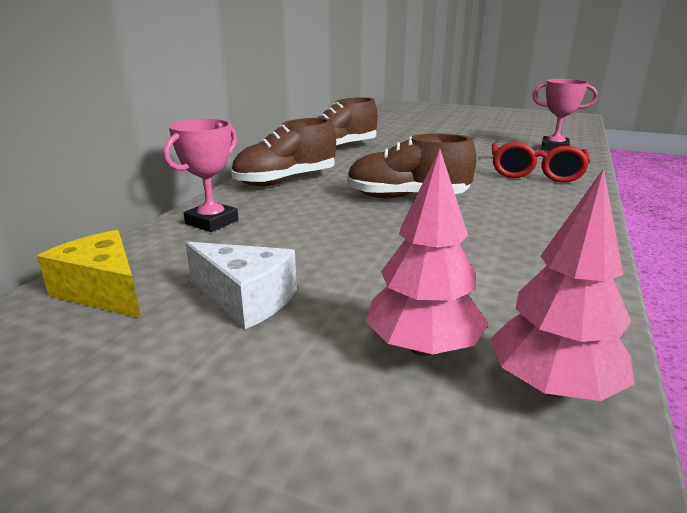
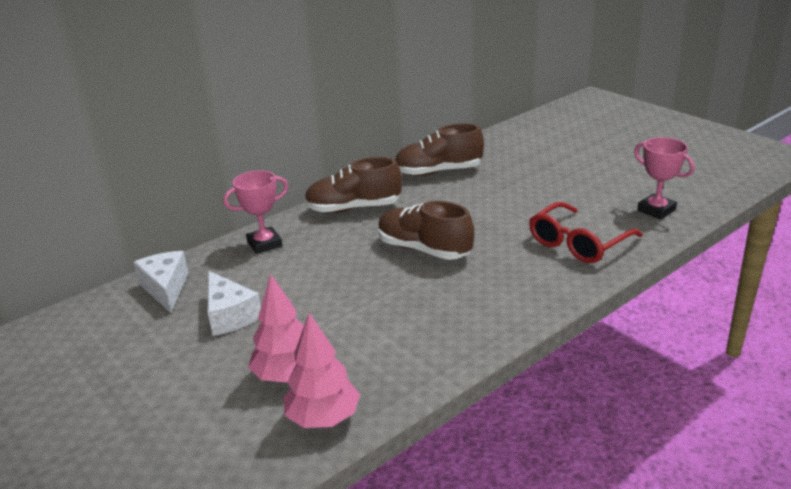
camera: 30 degrees right, 5 degrees up
(104, 291) = (166, 288): yellow cheese -> white cheese

